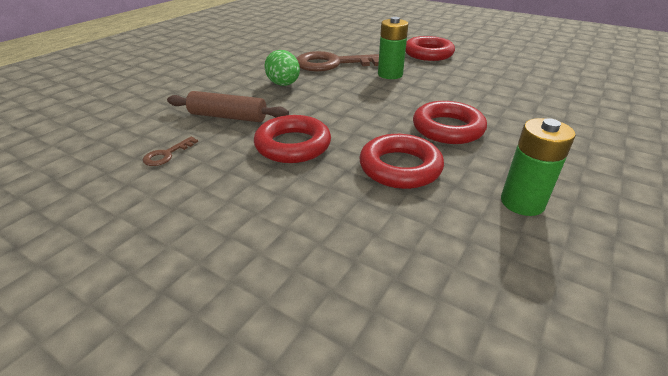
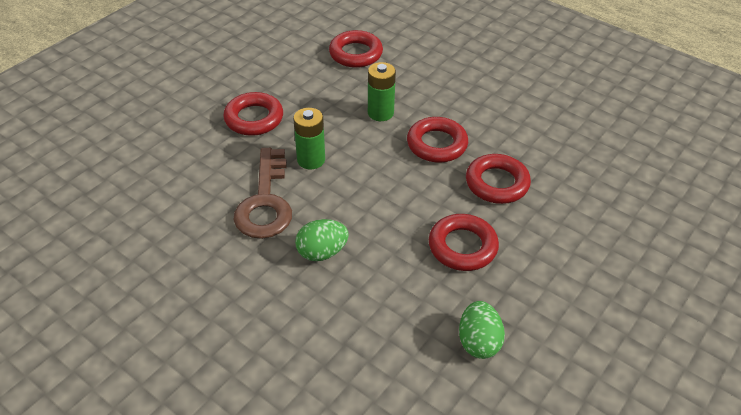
camera: 85 degrees left, 10 degrees up
(167, 154) = (478, 342): brown key -> green egg
(228, 117) = (401, 300): brown rolling pin -> none
(522, 202) = (536, 134): green battery -> green battery (380, 113)
(562, 83) = (356, 53): none -> red ring

